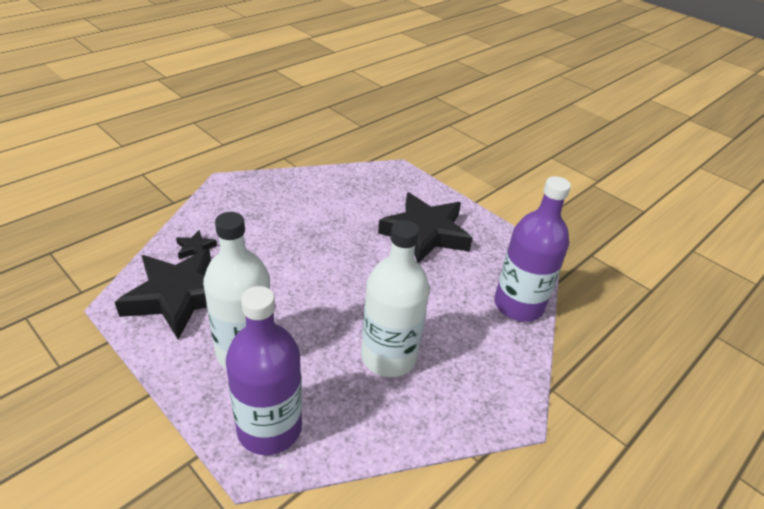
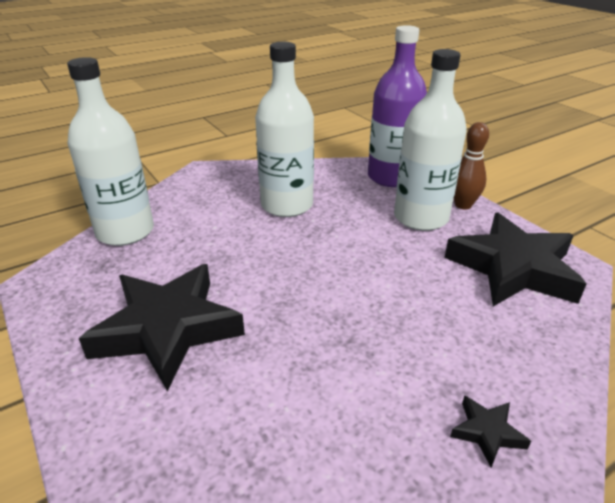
camera: 165 degrees left, 5 degrees down
(191, 379) = (463, 205): none -> brown bowling pin
(195, 248) = (526, 330): black star -> black star (487, 432)
(518, 305) = (125, 232): purple bottle -> white bottle

